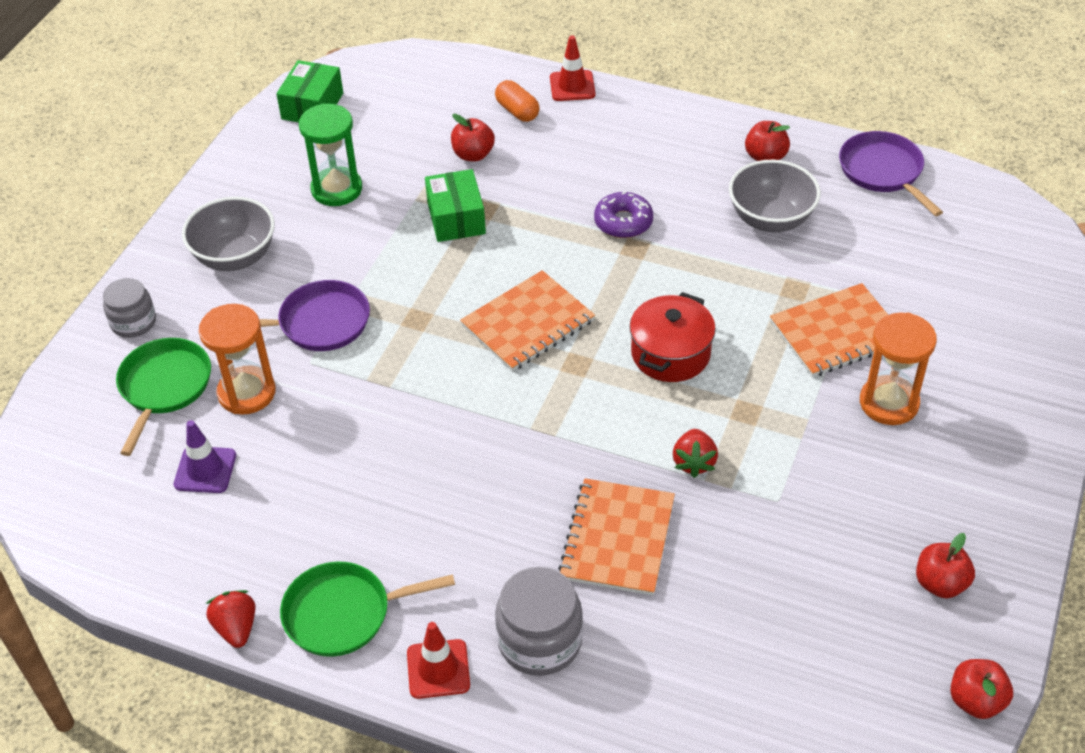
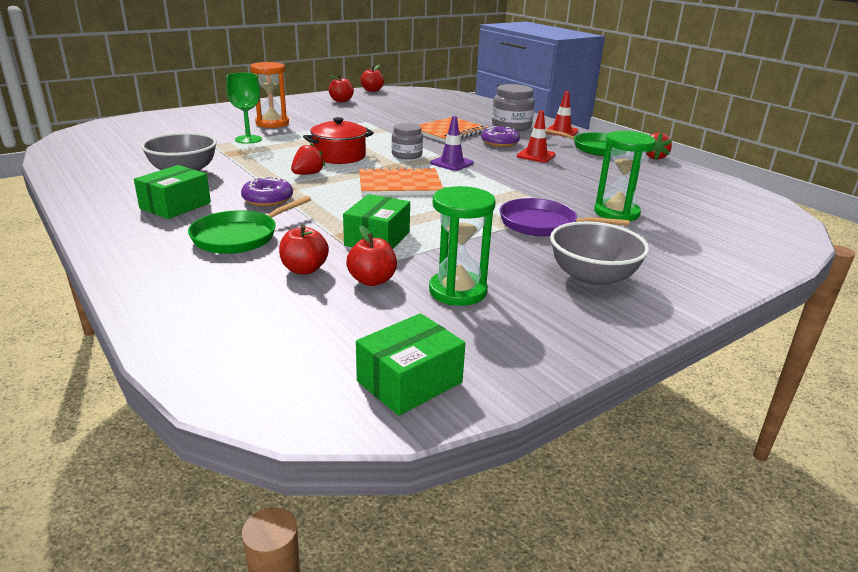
camera: 150 degrees left, 20 degrees down
(133, 322) = (705, 270): grey jar -> grey jar (407, 155)
(164, 387) = (681, 232): green pan -> green pan (239, 237)
(205, 470) = (658, 196): purple traffic cone -> purple traffic cone (452, 163)
(247, 393) = (616, 213): orange hourglass -> green hourglass
(506, 539) = (499, 143): none -> purple donut
(517, 111) = (213, 284): orange capsule -> none
(572, 86) = (131, 283): red traffic cone -> red traffic cone (536, 155)
(686, 169) = (175, 205): none -> green box
(694, 462) = (384, 135): red strawberry -> red strawberry (307, 174)
(765, 157) = (116, 193): red apple -> red apple (372, 280)
(837, 333) = (248, 139): orange notebook -> green goblet
(883, 171) = (77, 167): purple pan -> none

